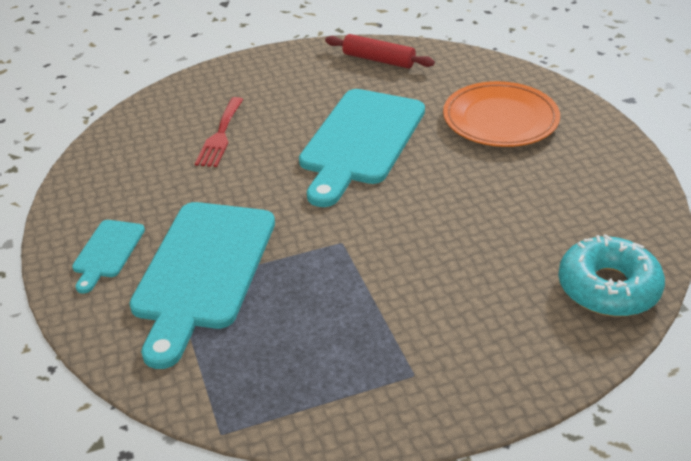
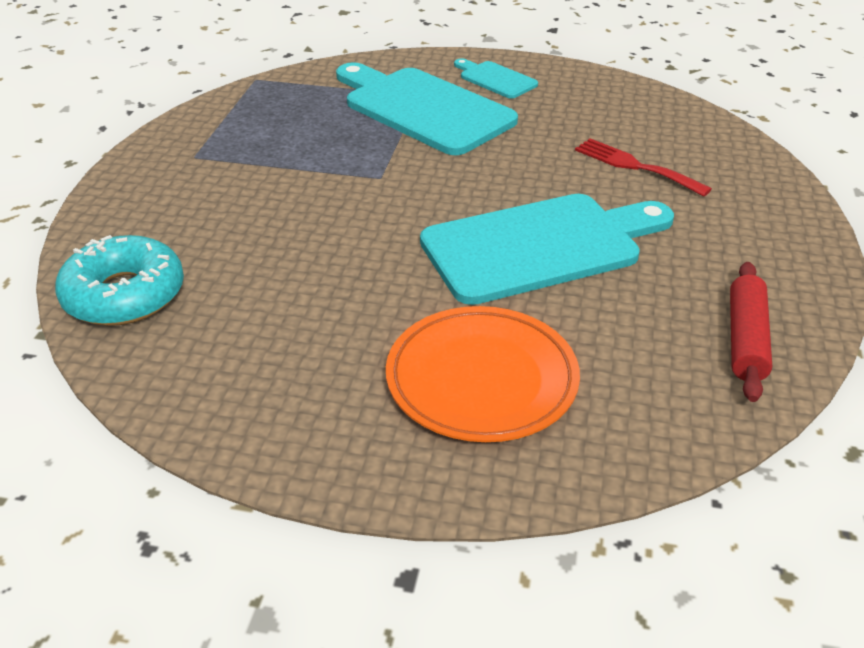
camera: 120 degrees right, 0 degrees up
(360, 141) = (539, 246): turquoise cutting board -> turquoise cutting board turned 105 degrees clockwise
(378, 60) = (745, 339): red rolling pin -> red rolling pin turned 45 degrees counterclockwise

